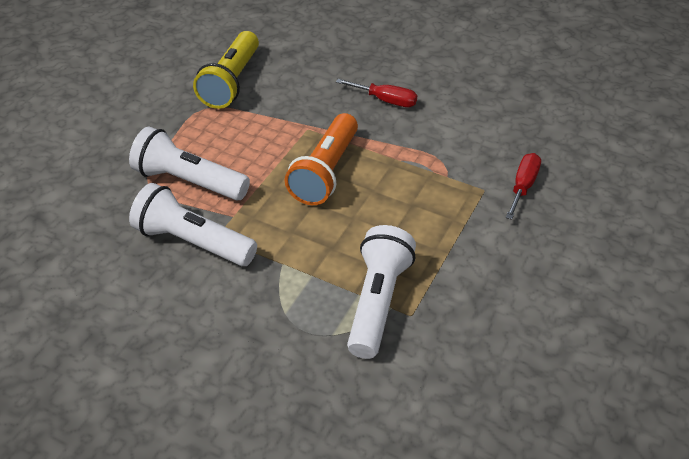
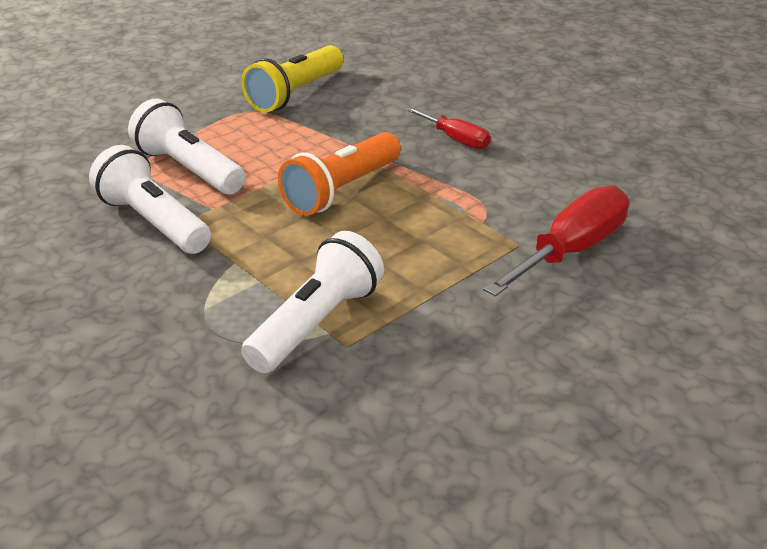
camera: 20 degrees right, 10 degrees down
(523, 186) = (571, 251): red screwdriver -> red screwdriver, size x1.75

